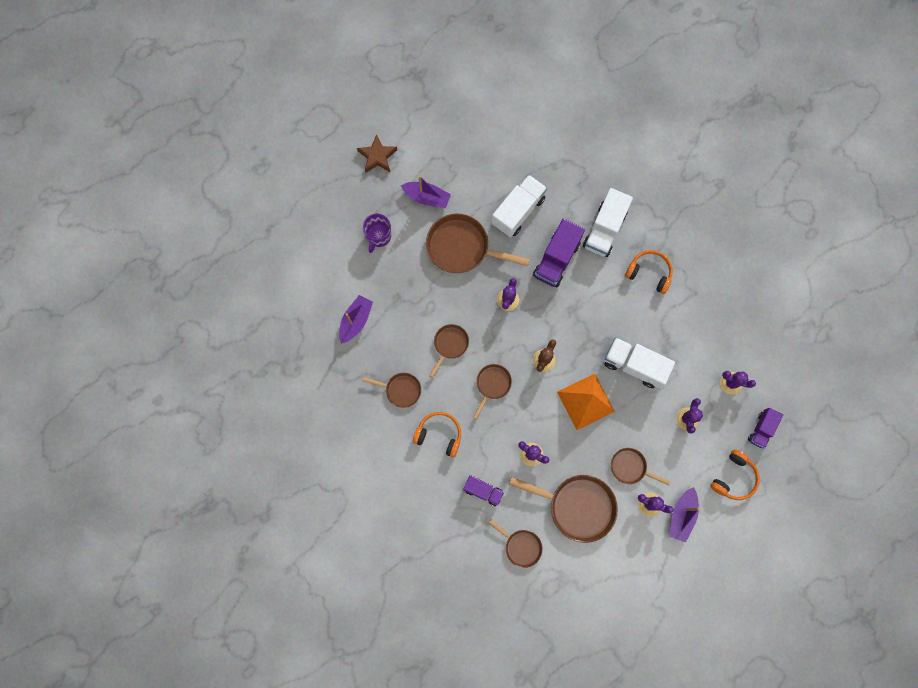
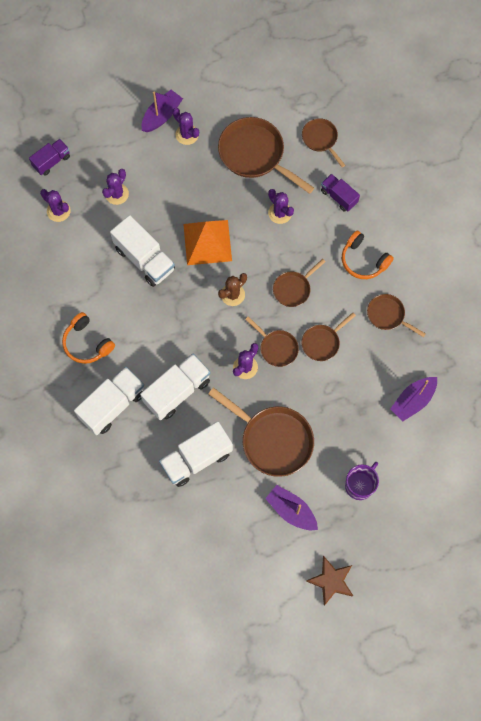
camera: 160 degrees left, 5 degrees down
(556, 259) = (177, 391): purple truck -> white truck
(630, 467) = (190, 170): brown pan -> brown pan (276, 348)
(734, 478) = (98, 130): orange headphones -> none

